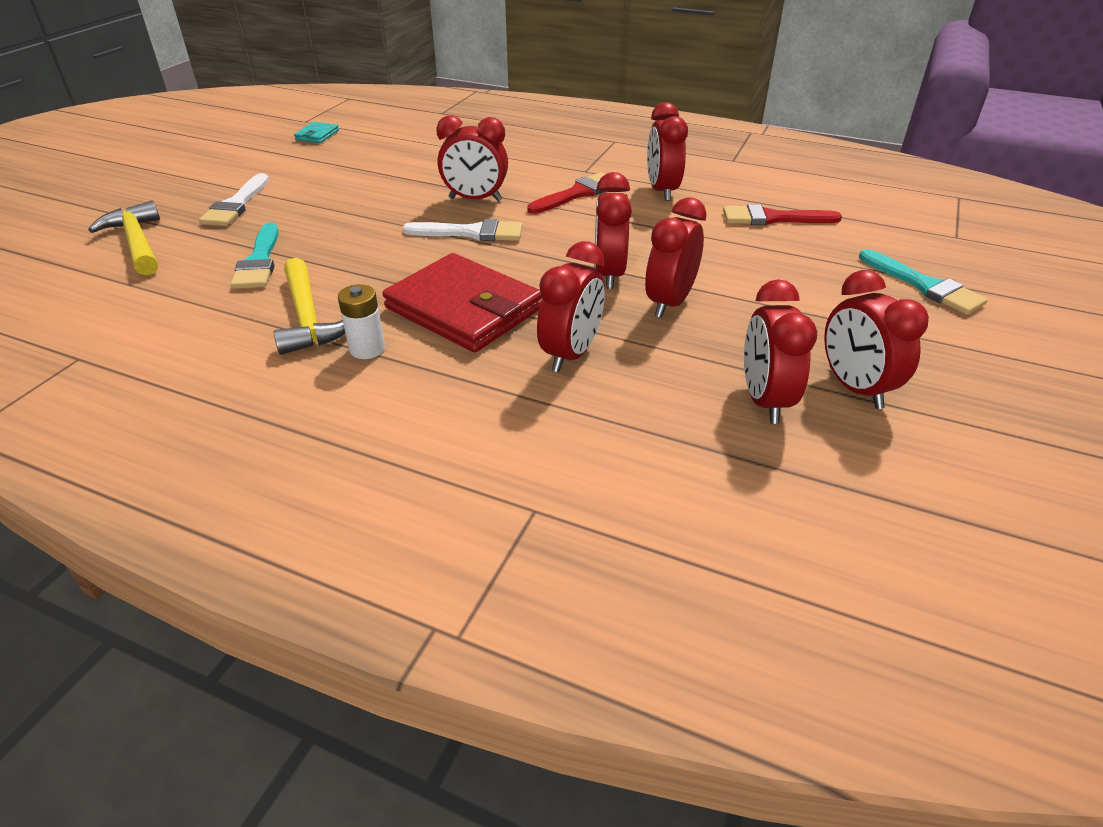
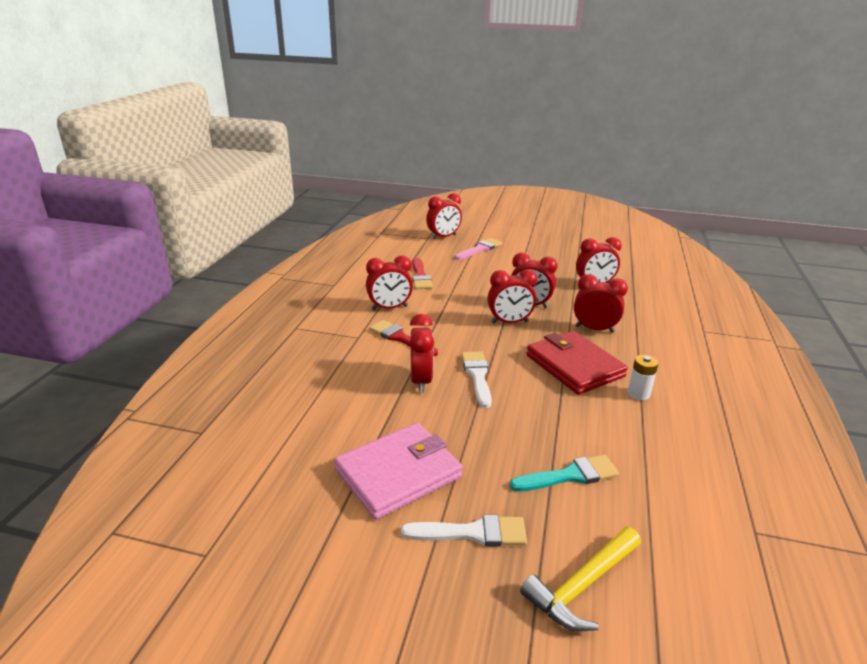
camera: 100 degrees left, 10 degrees down
(308, 318) = (626, 426): yellow hammer -> none
(317, 135) = (263, 524): turquoise wallet -> none
(333, 180) = (398, 473): none -> pink wallet
(464, 308) = (574, 366): red wallet -> red wallet turned 60 degrees counterclockwise
(855, 388) = (571, 268): red clock -> red clock (443, 237)
(924, 286) = (480, 249): turquoise brush -> pink brush

